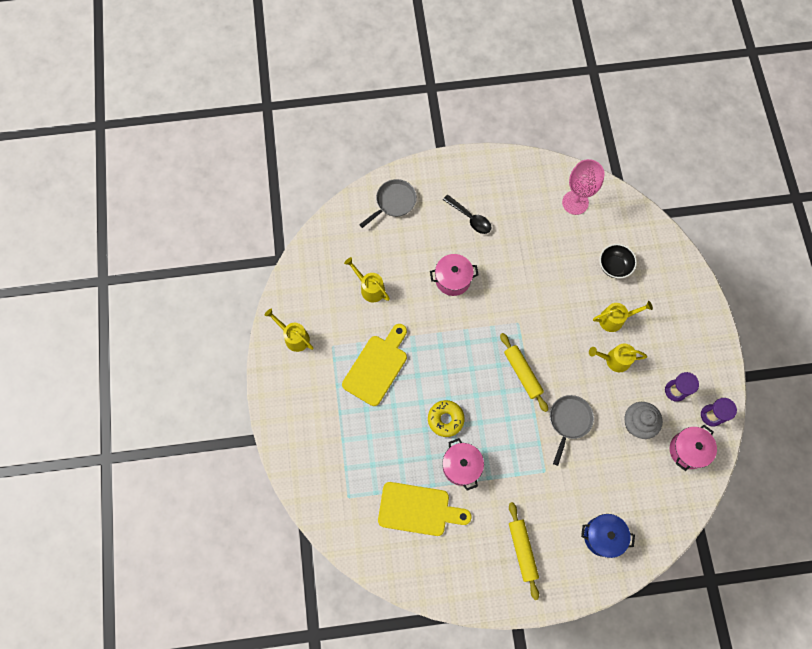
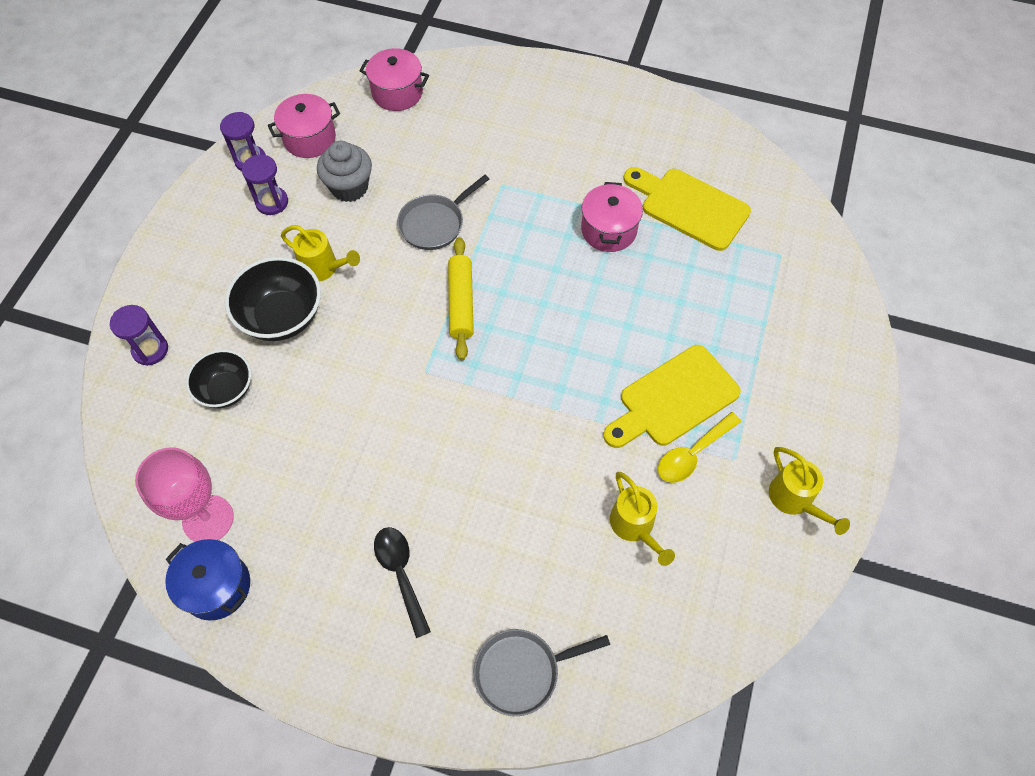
camera: 155 degrees left, 10 degrees down
(355, 339) = (692, 454): none -> yellow spoon
(445, 419) = (602, 291): yellow donut -> none
(453, 279) = (489, 480): pink pot -> pink pot (397, 93)
(522, 550) = (578, 122): yellow rolling pin -> none
(603, 536) = (473, 100): blue pot -> blue pot (216, 586)
(615, 319) = (282, 317): yellow watering can -> black bowl
(669, 269) = (150, 350): none -> purple hourglass

